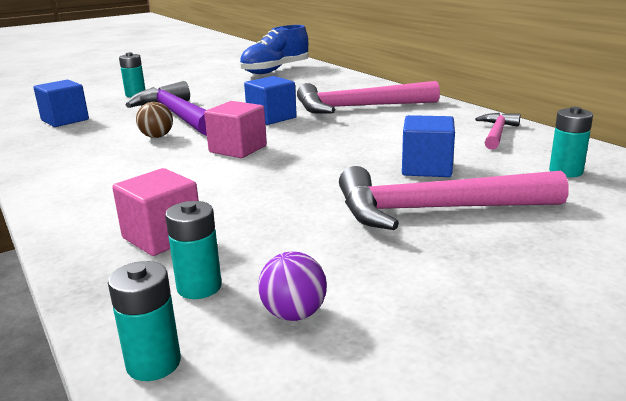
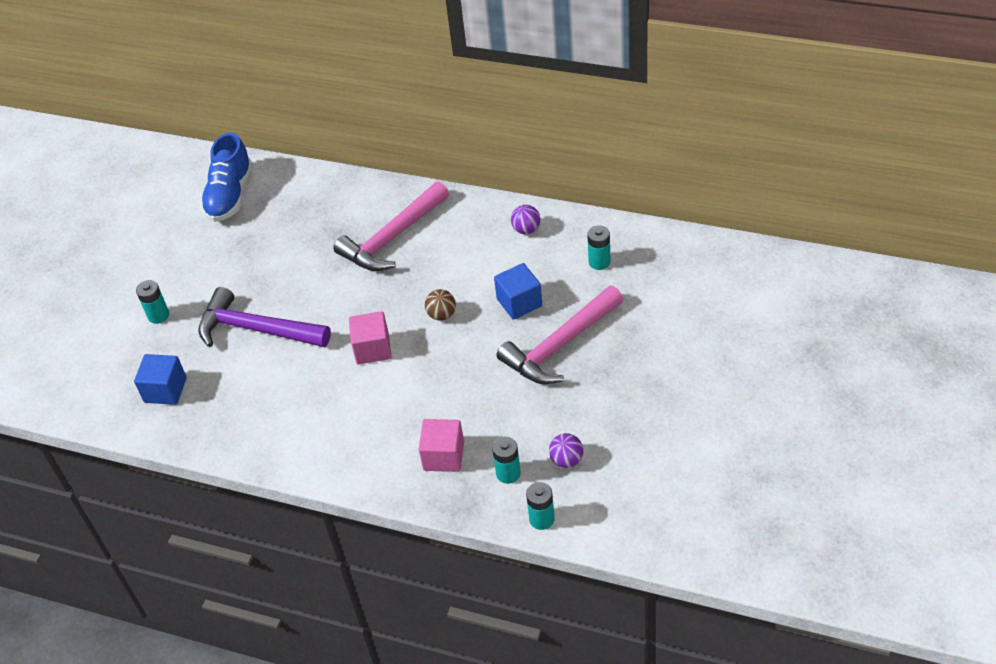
camera: 35 degrees left, 25 degrees up
(157, 136) = (287, 368): brown ball -> brown ball (442, 315)
(271, 118) = (341, 291): blue cube -> none
(497, 133) = (526, 229): pink hammer -> purple ball

